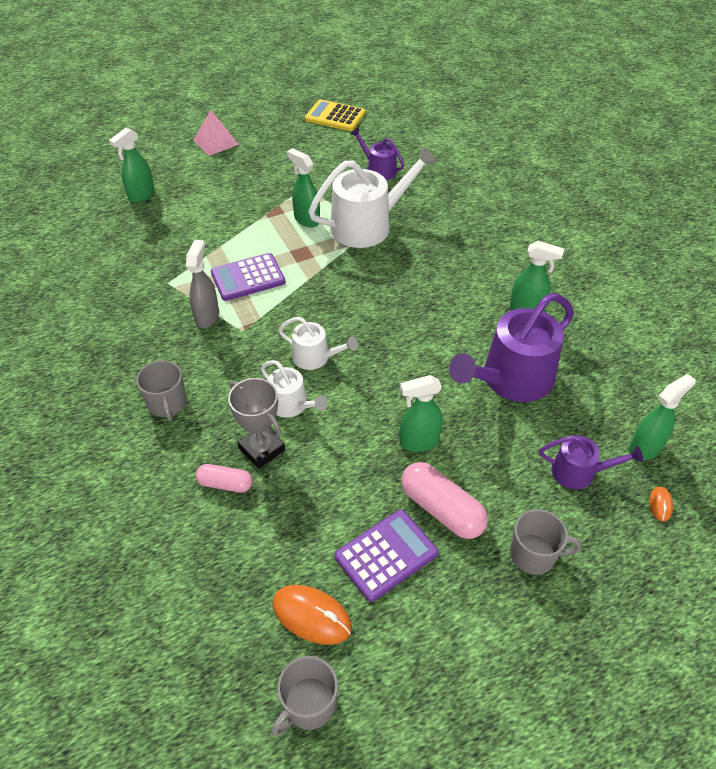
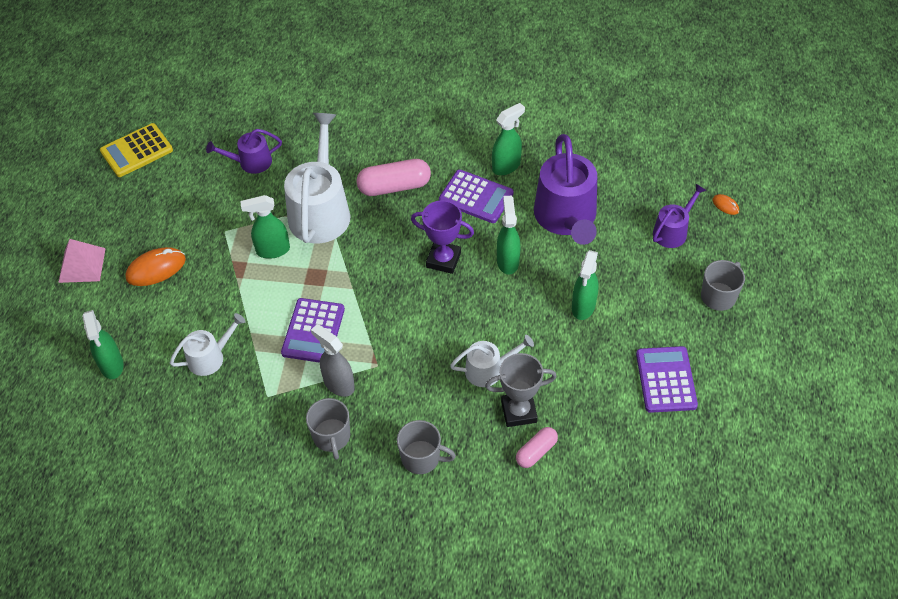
camera: 55 degrees left, 5 degrees up
(308, 705) = (749, 483): grey mug -> grey mug (332, 437)
(312, 616) = (686, 449): orange mouse -> orange mouse (156, 269)
(315, 357) = (449, 329): white watering can -> white watering can (210, 357)
(385, 319) = (443, 260): none -> purple trophy
(442, 509) = (650, 326): pink capsule -> pink capsule (394, 186)
(472, 307) = (476, 197): none -> purple calculator
(645, 448) = (678, 183): green spray bottle -> green spray bottle (507, 261)

